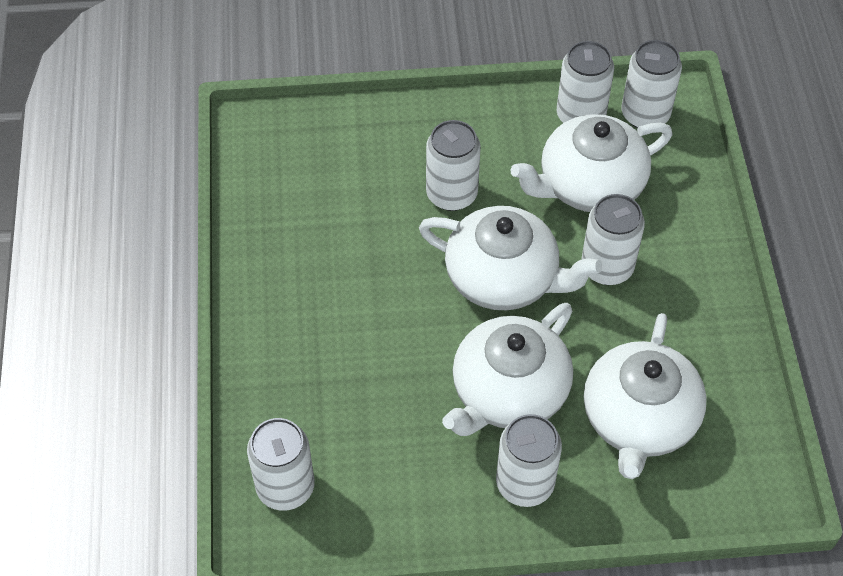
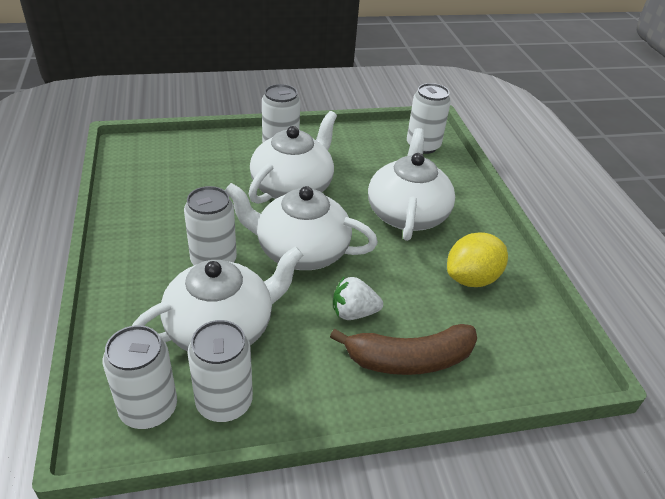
camera: 170 degrees right, 15 degrees down
(306, 230) = (471, 278): none -> yellow lemon
(405, 143) = (409, 359): none -> brown banana
(451, 194) = (354, 313): white can -> white strawberry
(639, 419) = (203, 176): white teapot -> white teapot (407, 213)

